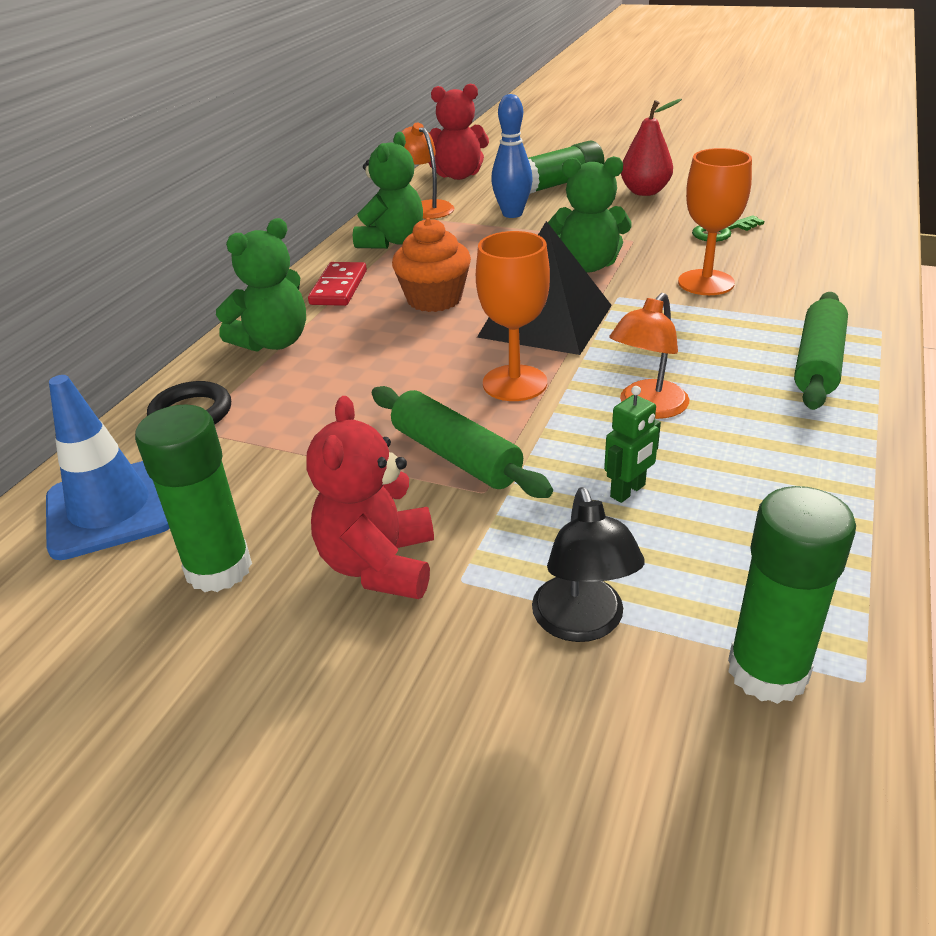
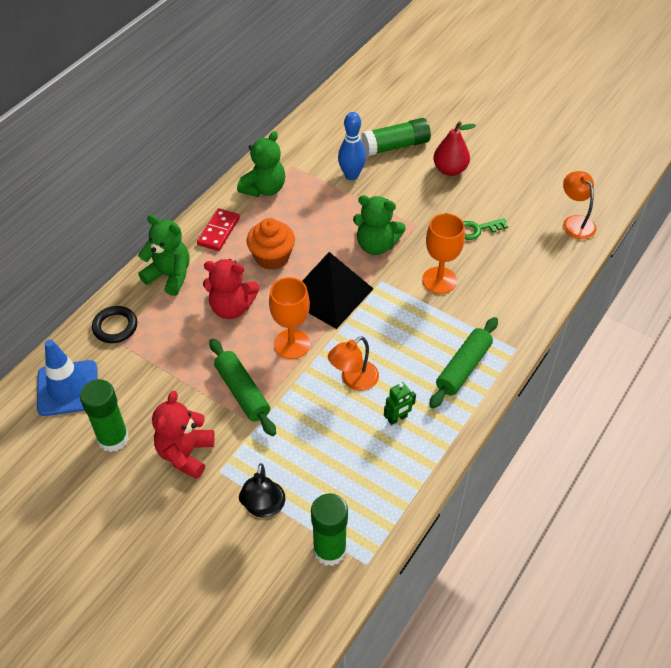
camera: 10 degrees right, 15 degrees up
(273, 342) = (169, 276): green teddy bear -> green teddy bear turned 120 degrees counterclockwise
(426, 207) = (298, 153): orange lamp -> orange lamp (575, 222)
(458, 175) = (332, 117): red teddy bear -> red teddy bear (232, 308)
(628, 491) = (317, 436): green robot -> green robot (397, 418)

